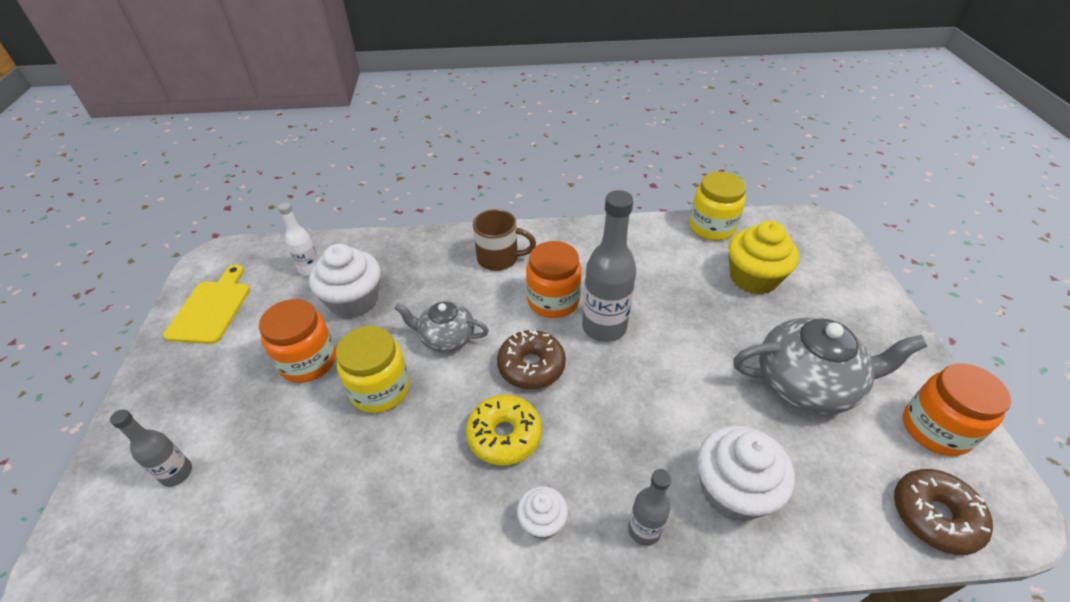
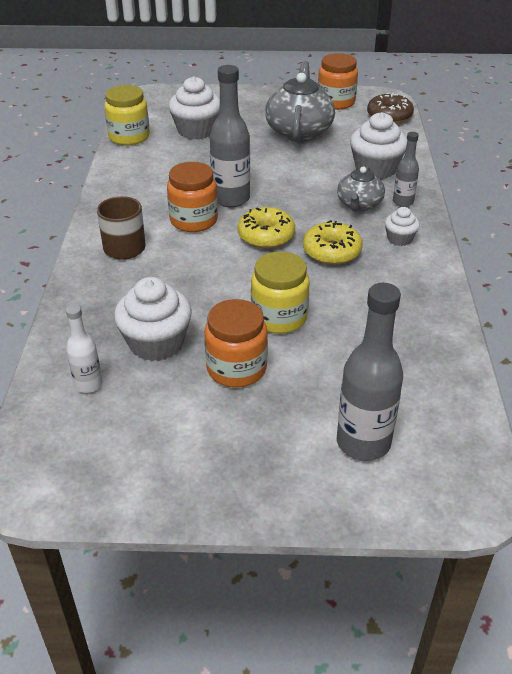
camera: 85 degrees left, 5 degrees down
(177, 473) = (363, 442): grey bottle -> grey bottle, size x1.81
(211, 308) = (132, 467): yellow cutting board -> none
(446, 338) = (224, 280): grey teapot -> grey teapot (359, 205)
(531, 366) = (266, 236): brown donut -> yellow donut
(753, 278) = (196, 130): yellow cupcake -> white cupcake

